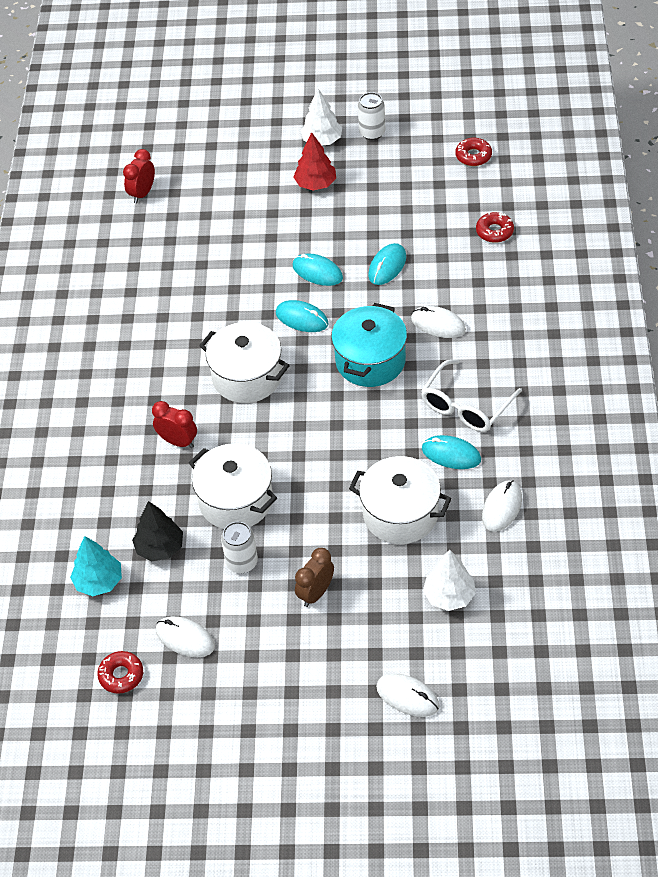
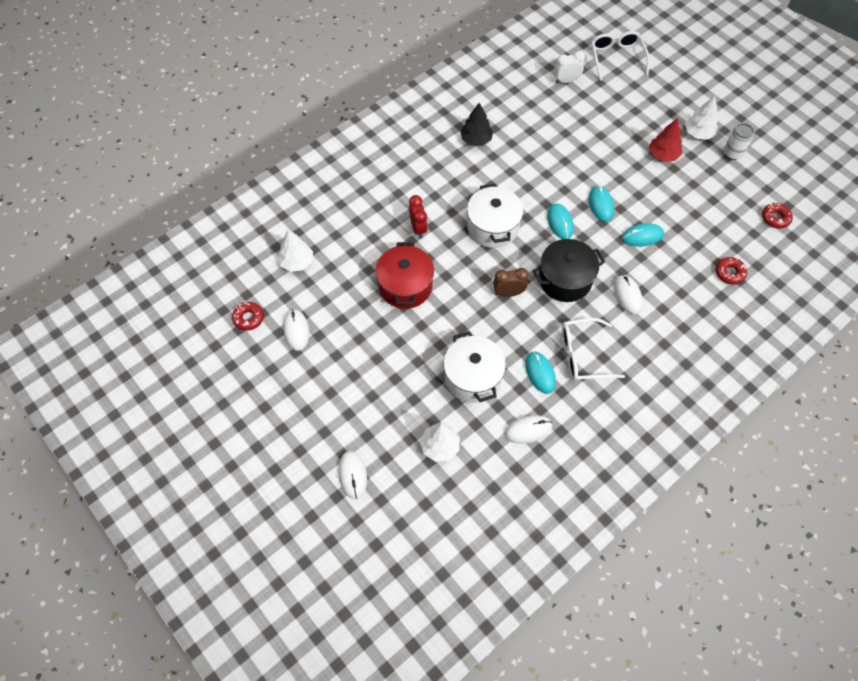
camera: 45 degrees right, 10 degrees up
(99, 581) = (297, 262): turquoise tree -> white tree
(142, 193) = (566, 81): red clock -> white clock
(160, 548) = (342, 273): black tree -> black tree (476, 139)
(163, 135) = (616, 58): none -> white glasses
(236, 501) = (405, 286): white pot -> red pot
(242, 562) = (368, 320): white can -> none
(316, 593) = (380, 373): brown clock -> brown clock (508, 293)
(370, 361) = (565, 280): turquoise pot -> black pot

